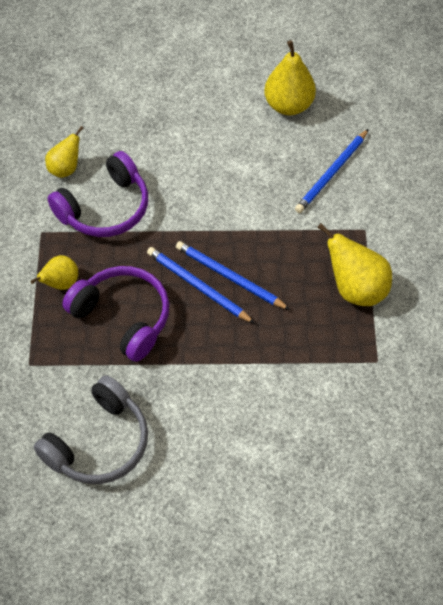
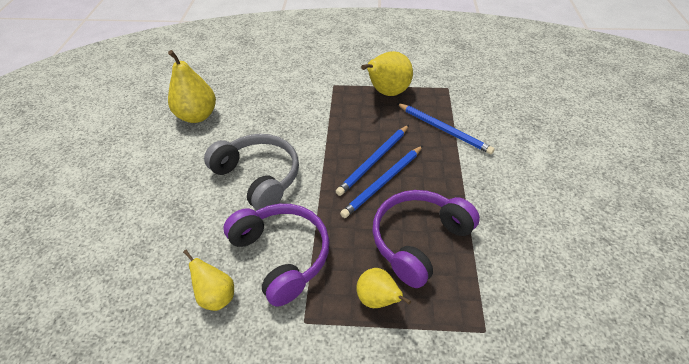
camera: 85 degrees left, 10 degrees down
(99, 443) = (562, 262): grey headphones -> grey headphones (258, 177)
(331, 173) = (277, 97): blue pencil -> blue pencil (444, 130)

